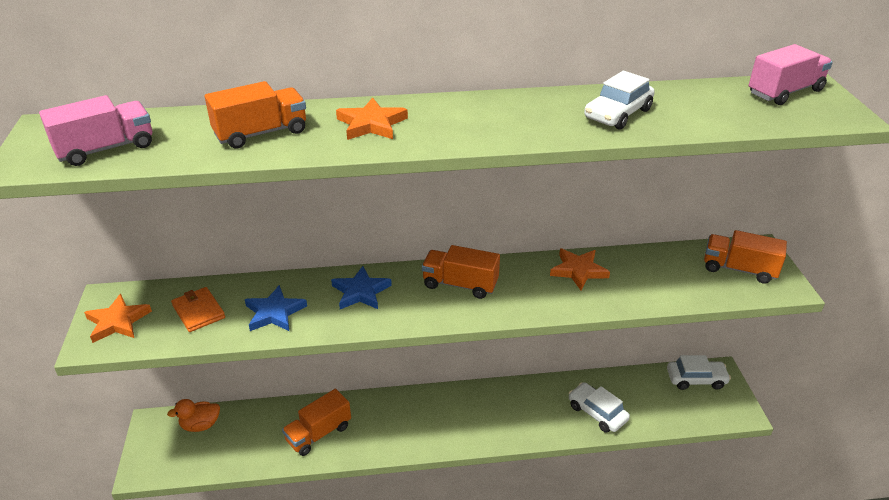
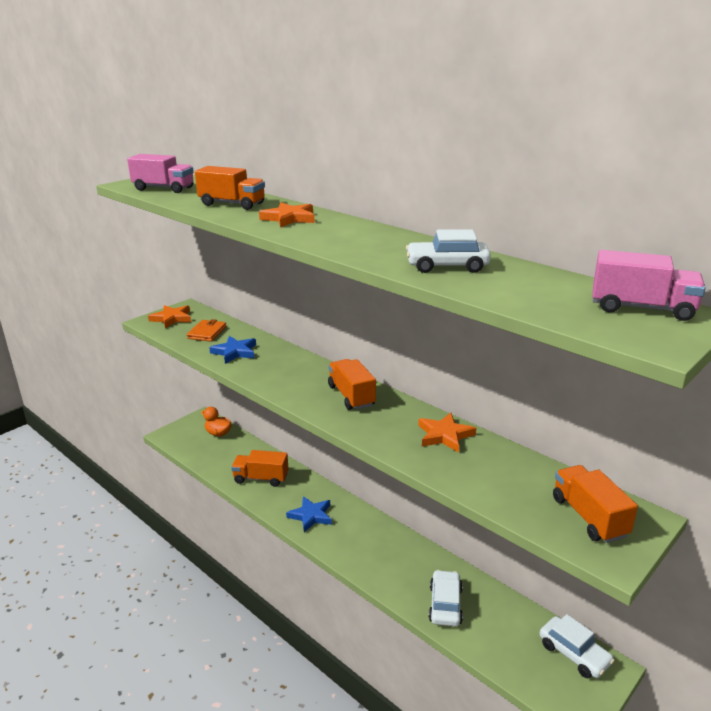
camera: 50 degrees right, 10 degrees down
(361, 292) = (291, 367): blue star -> blue star (311, 516)

